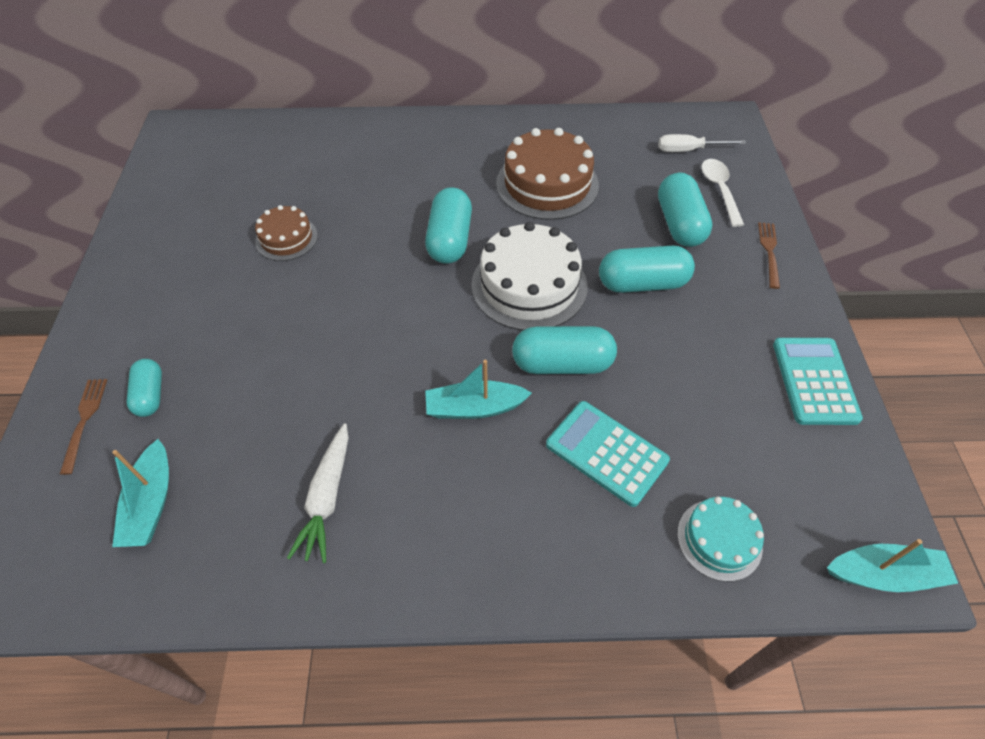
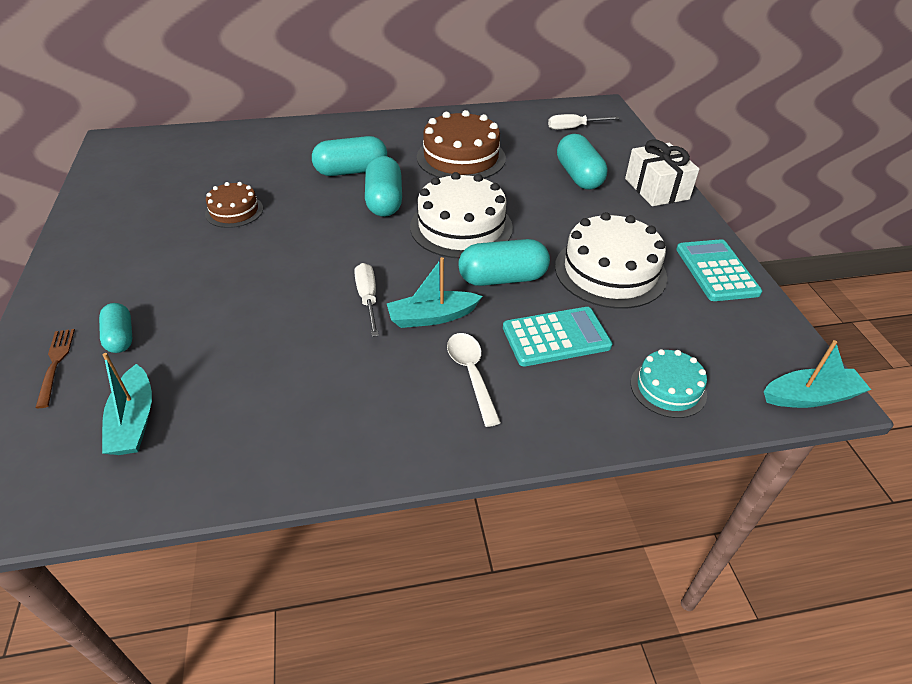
camera: 10 degrees left, 10 degrees down
(327, 497) = (308, 397): white carrot -> none
(409, 375) = (368, 299): none -> white screwdriver
(606, 453) = (556, 337): turquoise calculator -> turquoise calculator turned 135 degrees clockwise
(642, 283) = (558, 218): turquoise capsule -> turquoise capsule (351, 171)
(687, 367) = (610, 271): none -> white cake
(719, 190) = (605, 152): white spoon -> white spoon (471, 374)
(769, 252) = (656, 189): brown fork -> white gift

